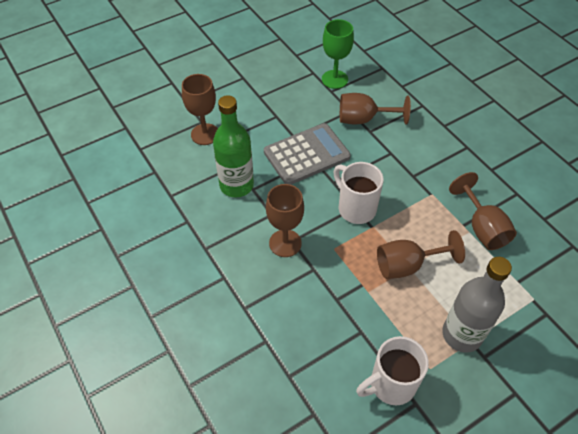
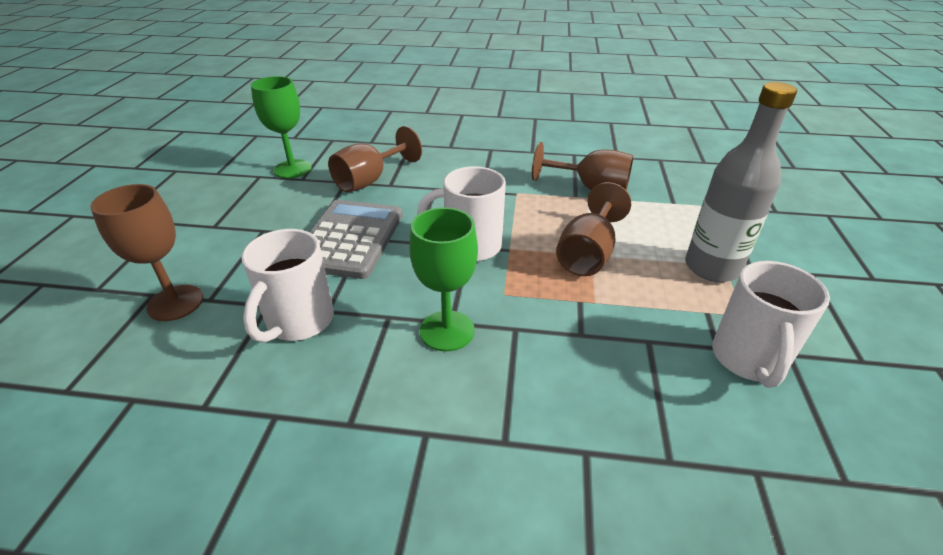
camera: 50 degrees left, 15 degrees down
(236, 185) = (299, 322): green bottle -> white mug
(285, 243) = (447, 331): brown goblet -> green goblet

